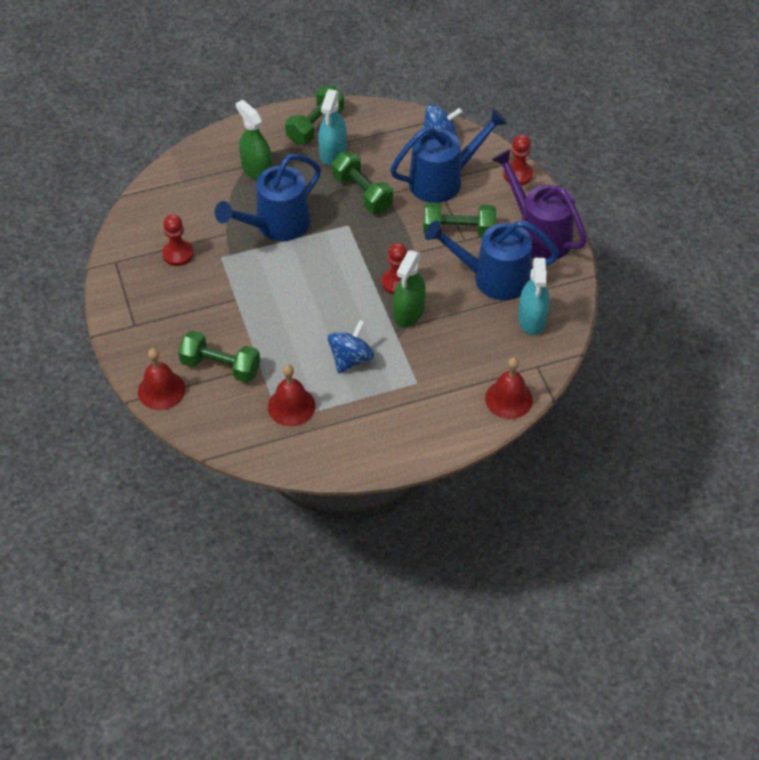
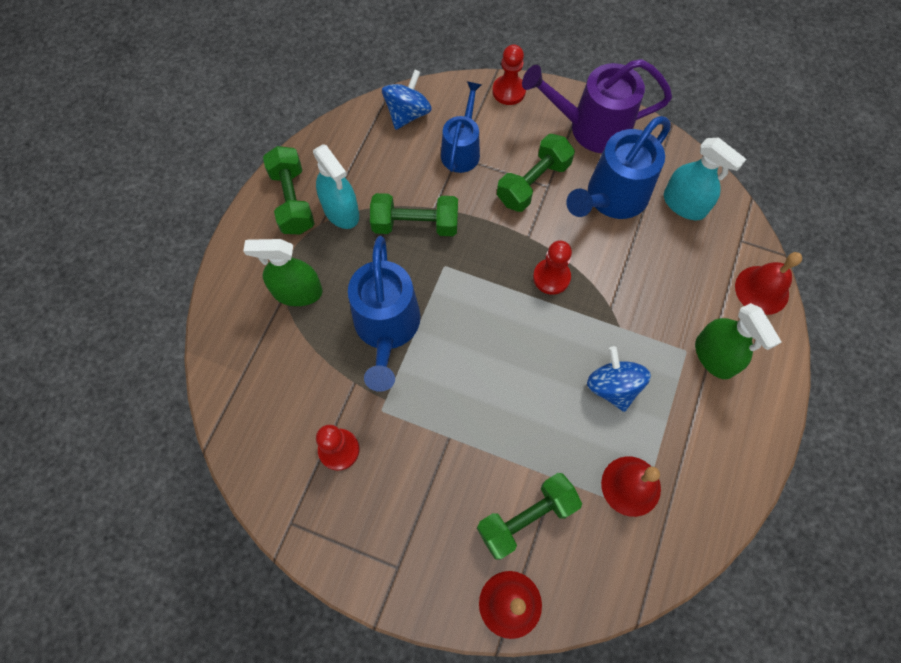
camera: 50 degrees left, 15 degrees up
(409, 312) = (596, 294): green spray bottle -> green spray bottle (714, 356)
(443, 180) = (462, 149): blue watering can -> blue watering can, size x0.64

